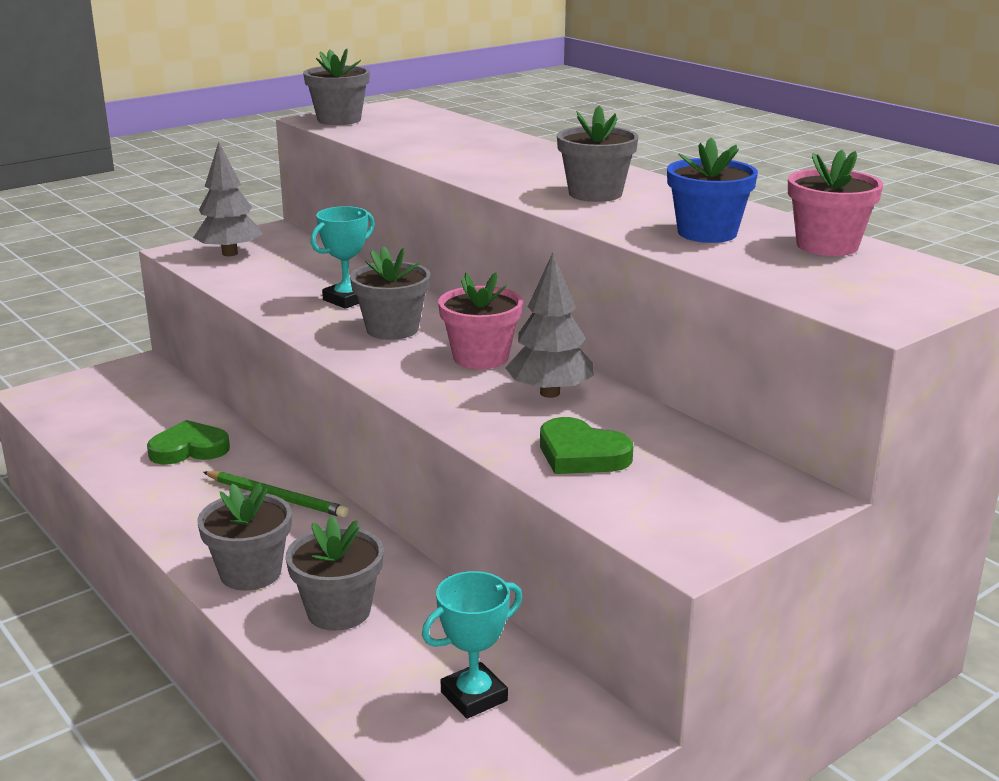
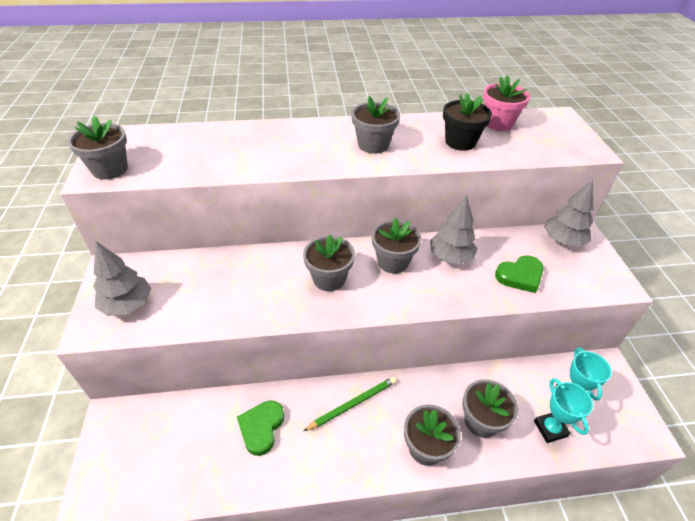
camera: 60 degrees left, 20 degrees up
(347, 300) = (268, 280): turquoise trophy -> turquoise trophy (550, 428)
(480, 357) = (393, 262): pink flower pot -> grey flower pot
(707, 233) = (460, 142): blue flower pot -> black flower pot
(744, 478) = (563, 241): none -> grey tree

